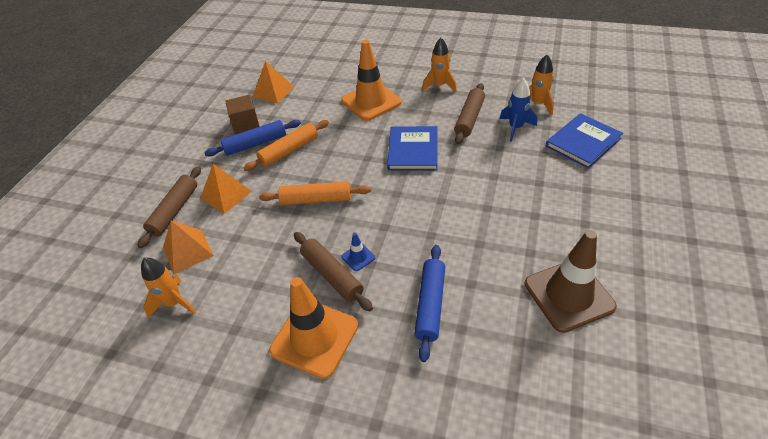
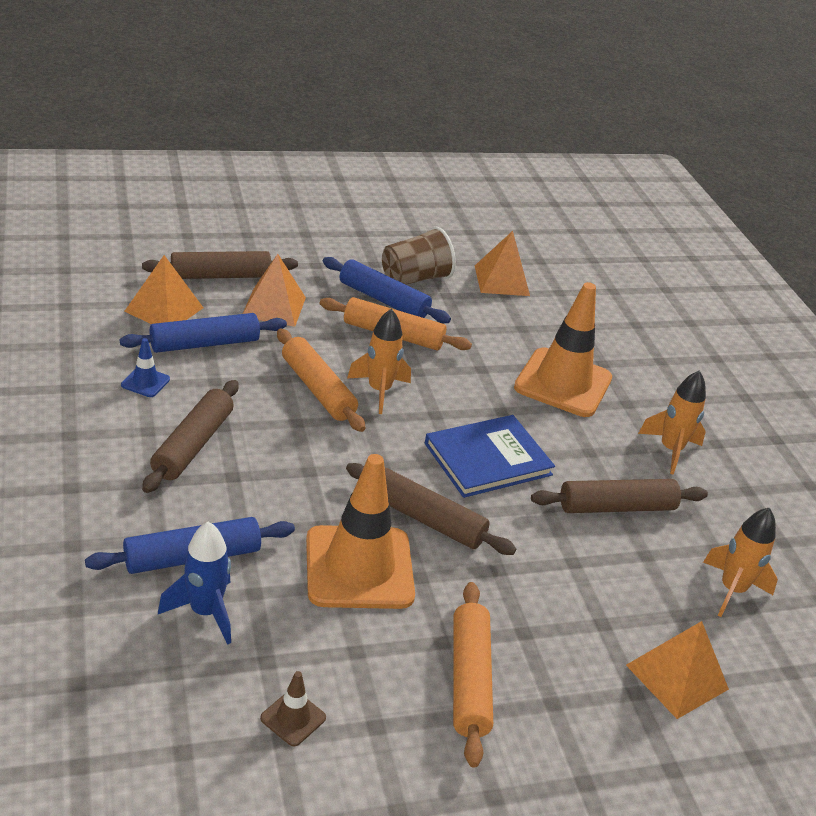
camera: 50 degrees right, 10 degrees down
(174, 303) = (82, 327): orange rocket -> orange rocket (379, 391)
(238, 240) = (204, 343): none -> blue rolling pin
(246, 124) = (415, 278): brown cube -> brown cup
(314, 338) = (86, 459): orange traffic cone -> orange traffic cone (359, 567)
(358, 257) = (237, 460): blue traffic cone -> blue traffic cone (145, 382)
(446, 190) = (426, 519): none -> brown rolling pin
(515, 128) = (640, 572): blue rocket -> blue rocket (205, 612)
(563, 214) = (469, 679): none -> orange rolling pin
(568, 295) = (293, 718): brown traffic cone -> brown traffic cone, size x0.42
(583, 142) = (676, 677): blue book -> orange pyramid

